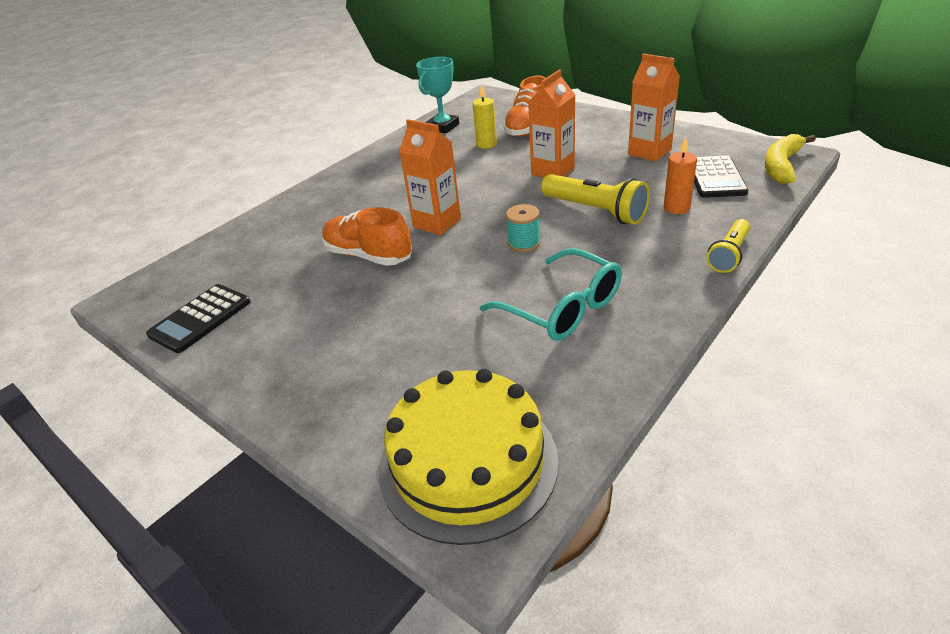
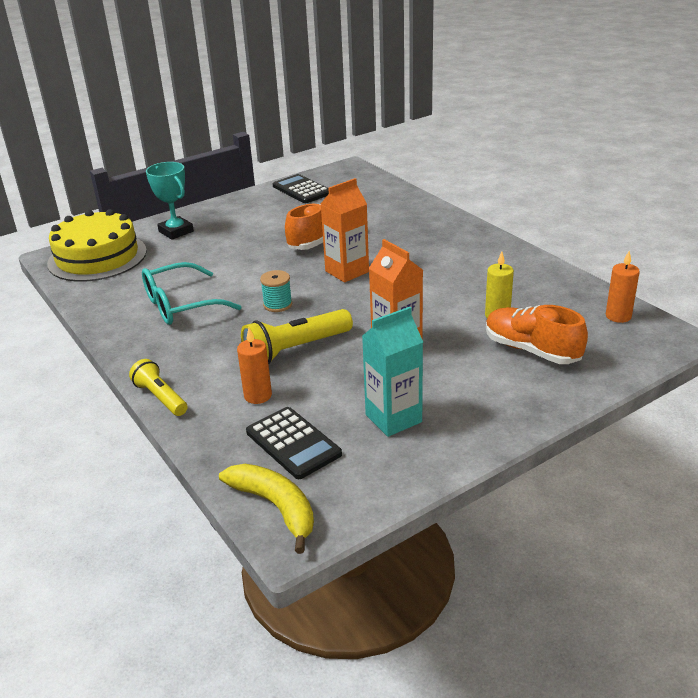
camera: 105 degrees right, 5 degrees down
(443, 127) = (568, 295): turquoise trophy -> turquoise trophy (176, 231)
(465, 110) = (618, 316): none -> orange candle
(649, 152) = (393, 418): orange carton -> turquoise carton
(715, 178) = (293, 443): black calculator -> black calculator turned 150 degrees counterclockwise

